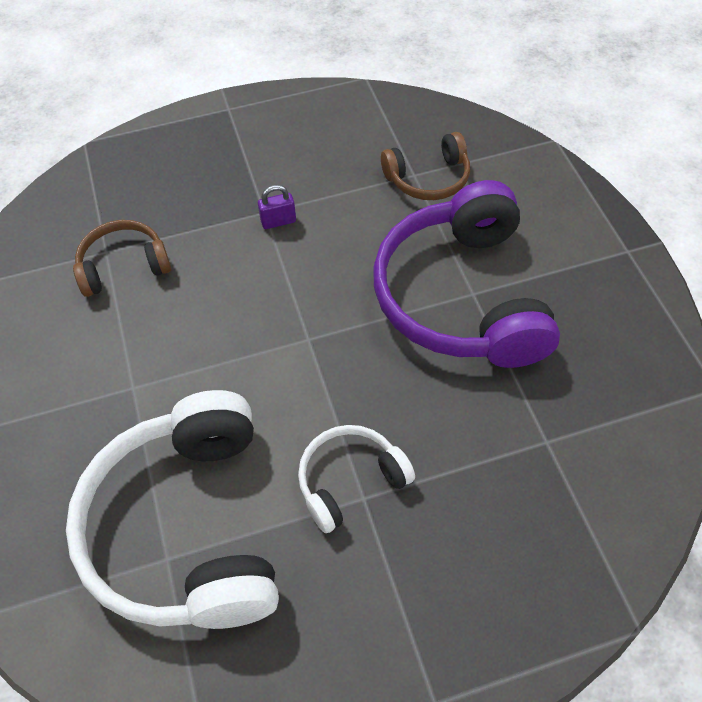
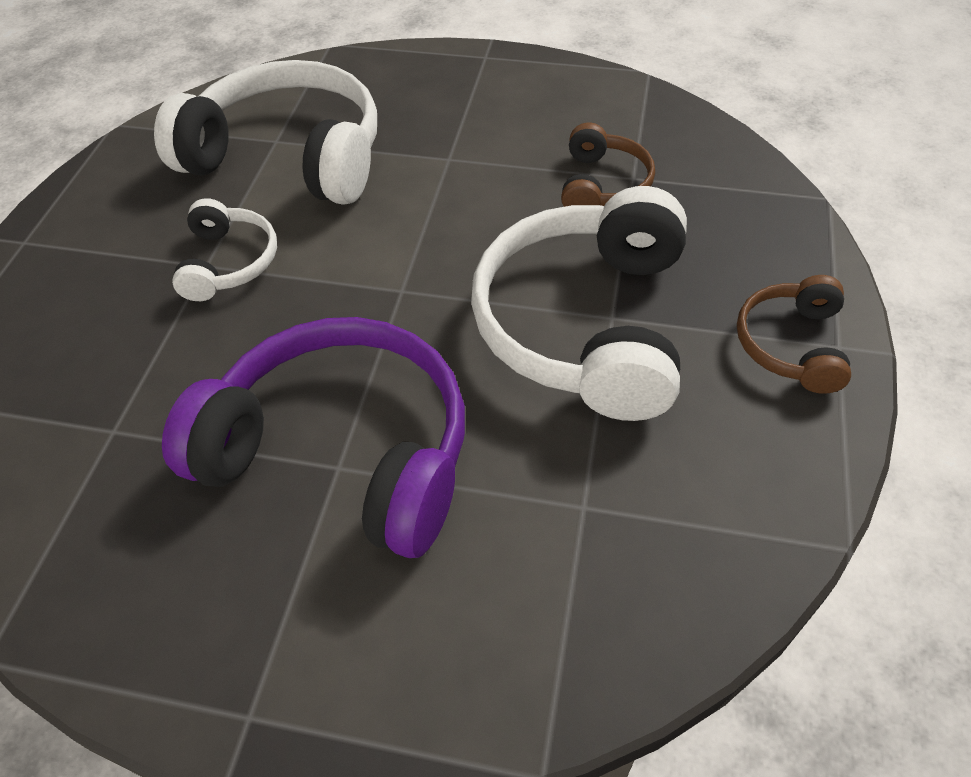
camera: 120 degrees right, 5 degrees down
(278, 221) = (587, 324): purple padlock -> white headphones
(428, 178) = (565, 521): brown headphones -> brown headphones (792, 345)

